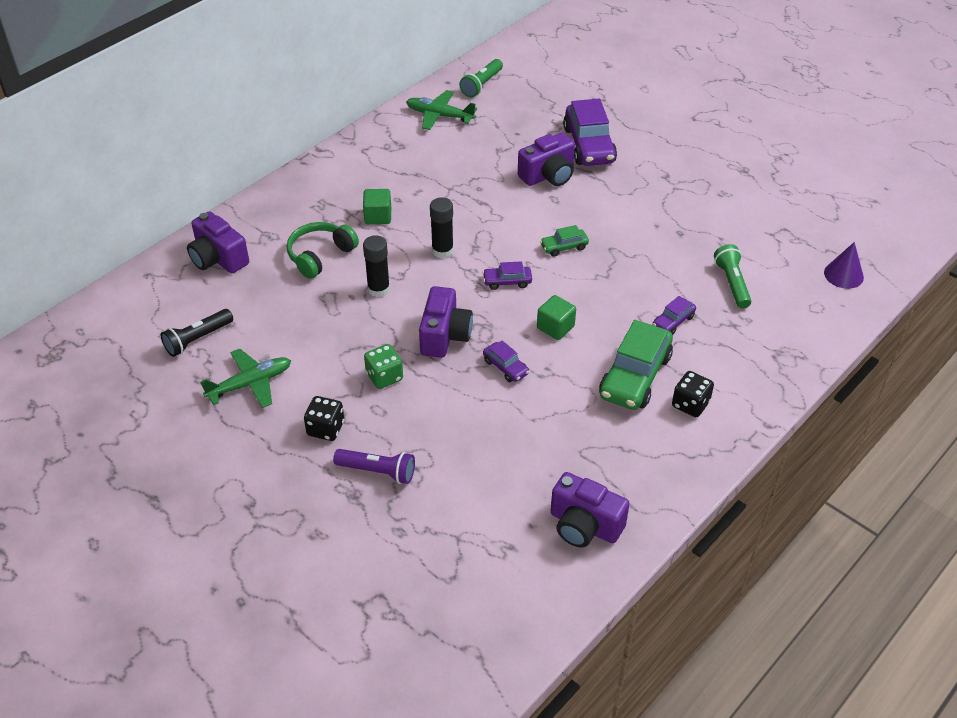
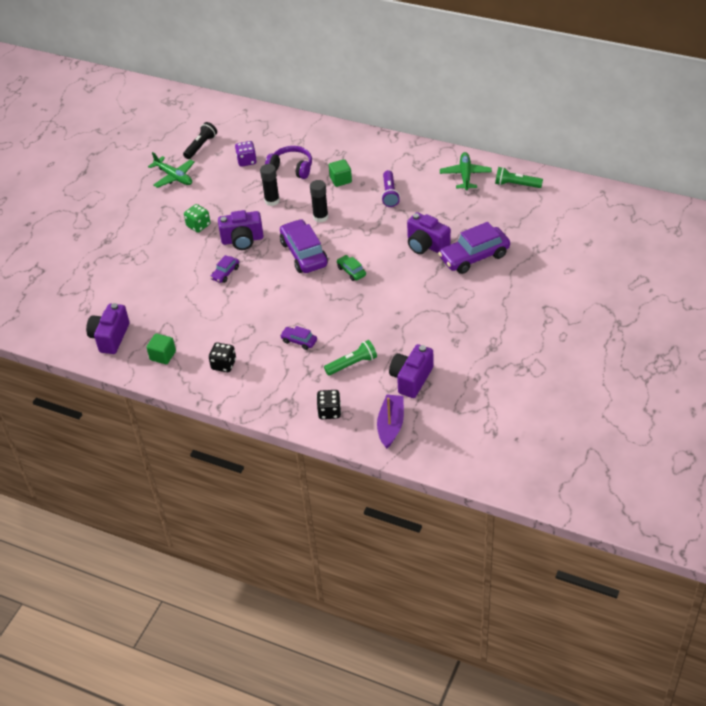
camera: 75 degrees right, 0 degrees up
(197, 339) = (201, 146): black flashlight -> black flashlight turned 90 degrees clockwise
(218, 258) = (270, 130): purple camera -> purple camera (411, 379)
(271, 297) = (246, 161): none -> purple dice
(320, 256) = (291, 168): green headphones -> purple headphones
(325, 428) = (150, 215): black dice -> black dice (329, 411)
(377, 471) = (125, 244): purple flashlight -> purple flashlight (389, 194)
(507, 282) = (304, 254): purple car -> purple car, size x2.05
(555, 327) = (270, 286): green cube -> green cube (163, 356)
(635, 376) = (239, 333): green car -> none
(843, 275) = (391, 425): purple cone -> purple boat

